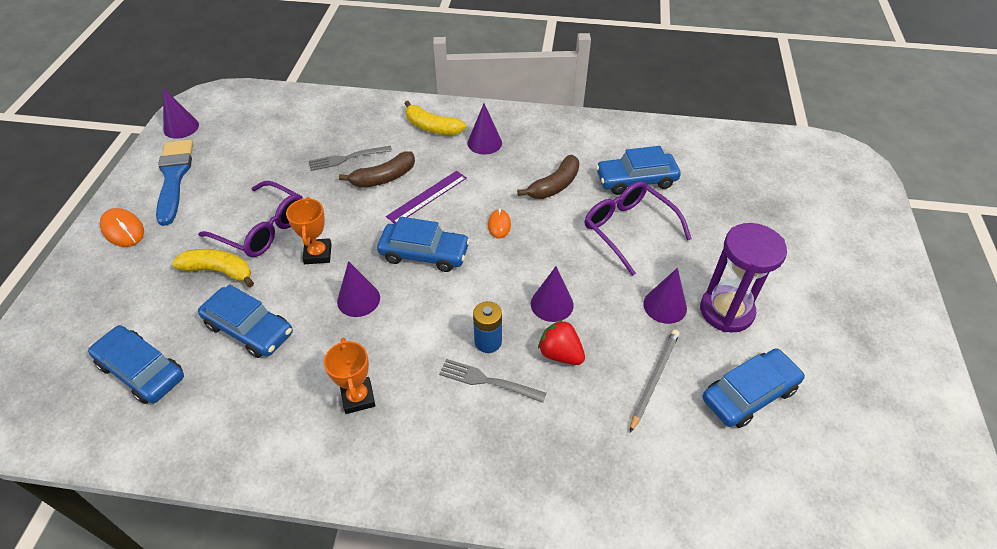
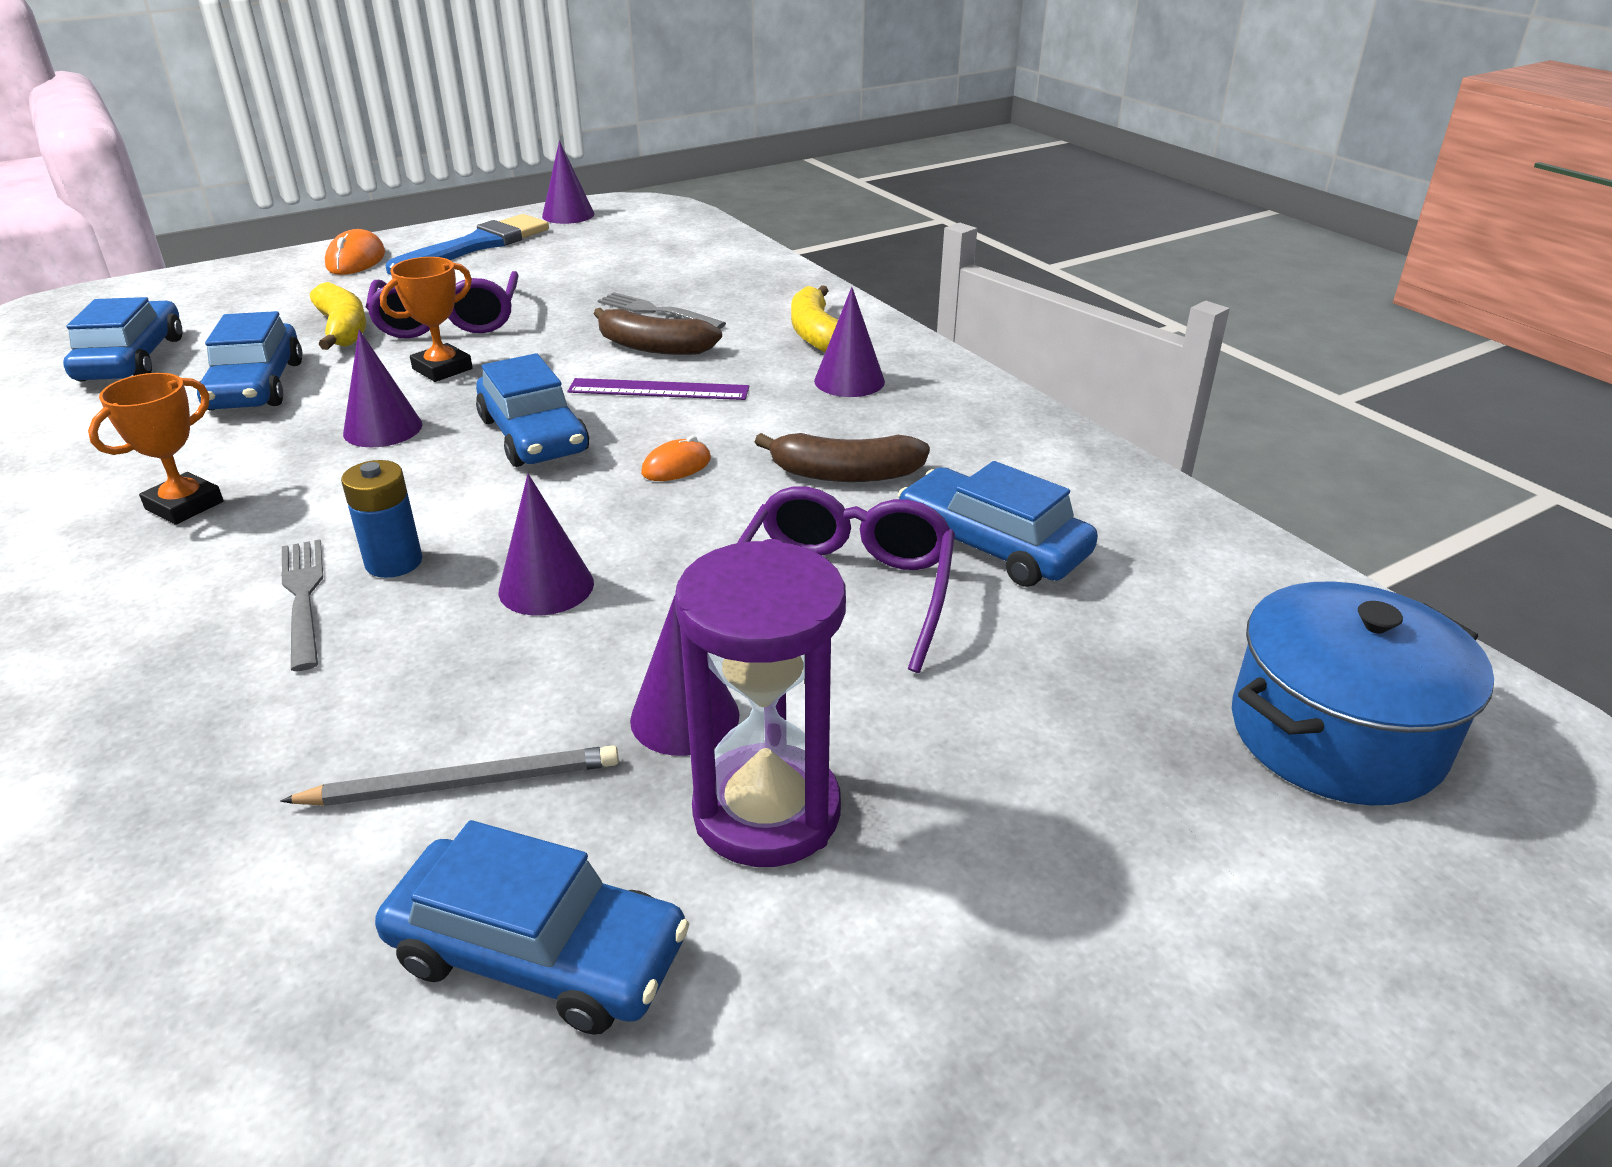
camera: 50 degrees right, 15 degrees down
(560, 354) = (430, 644): red strawberry -> none
(784, 177) = (1336, 734): none -> blue pot

